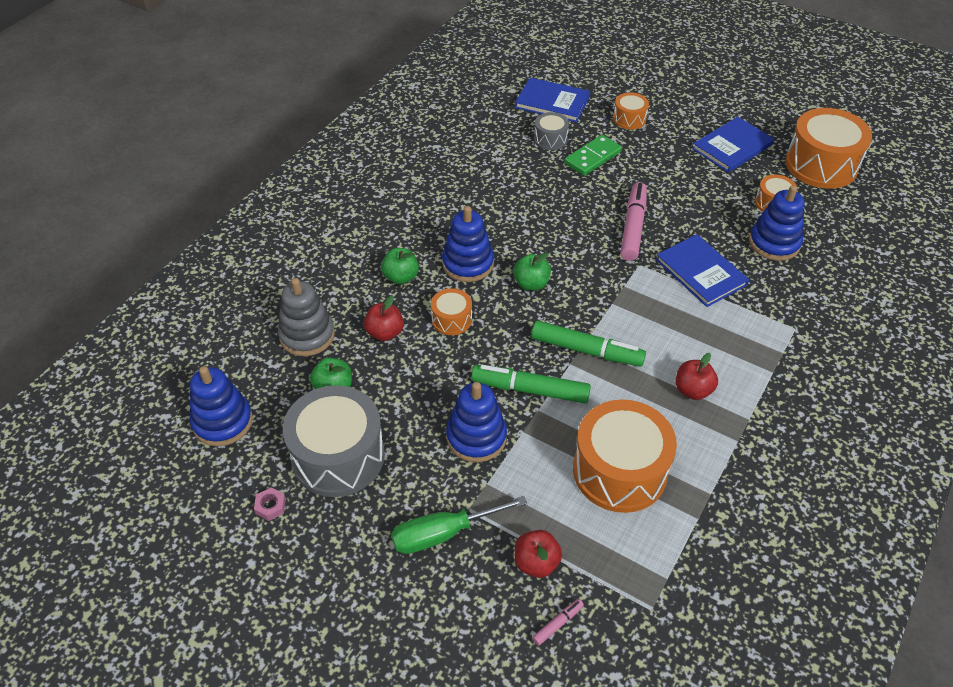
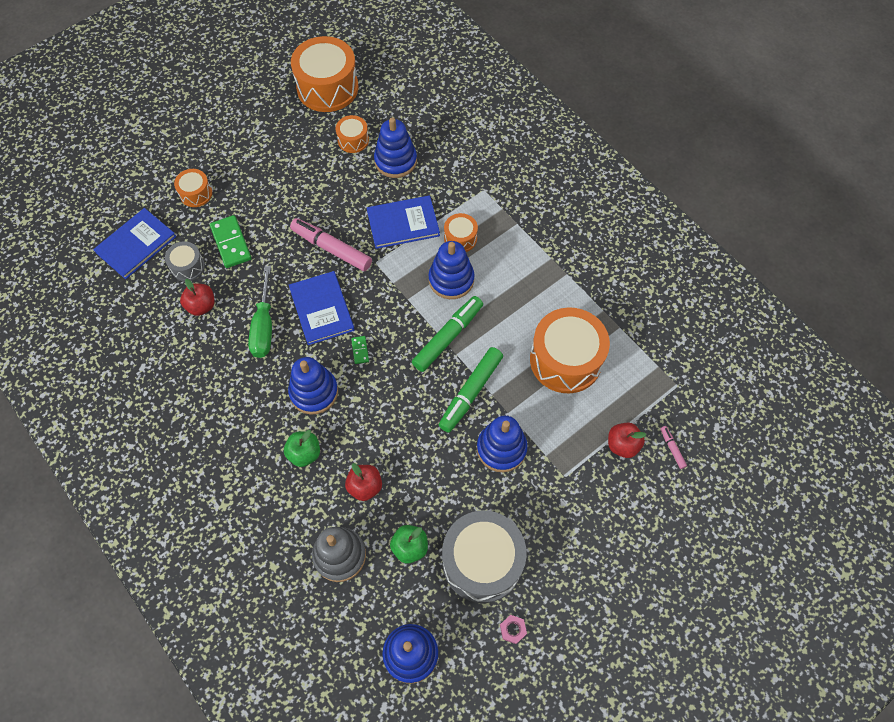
camera: 70 degrees left, 15 degrees up
(443, 533) = (579, 501): green screwdriver -> green screwdriver (264, 326)
(451, 319) = (373, 427): orange drum -> orange drum (460, 238)
(531, 284) = (360, 350): green apple -> green domino
(658, 333) = (451, 280): none -> blue stacking toy
(693, 390) = (513, 281): red apple -> red apple (201, 306)
(732, 147) = (274, 135): blue book -> blue book (321, 309)

